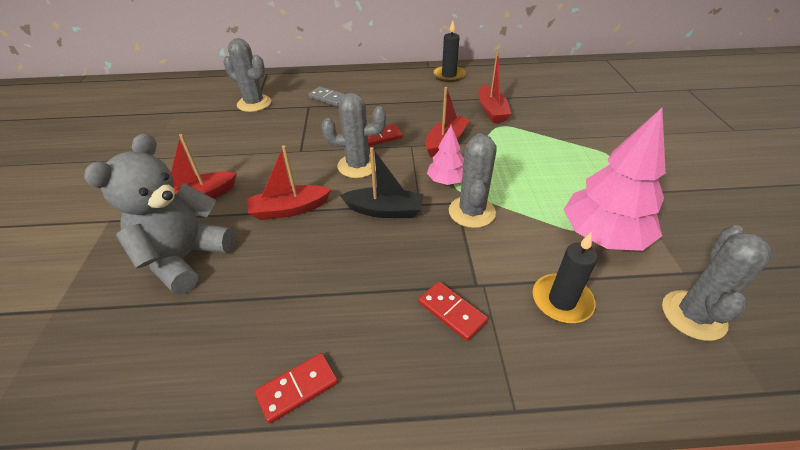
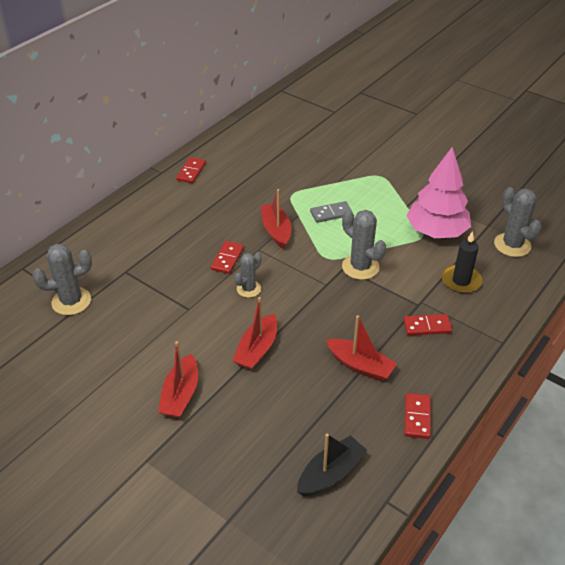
camera: 50 degrees left, 0 degrees up
(185, 258) = (249, 427): grey teddy bear -> none
(328, 98) = (129, 254): grey domino -> grey domino (331, 213)
(358, 166) = (249, 289): grey cactus -> grey cactus, size x0.64
(385, 210) = (314, 304): black boat -> black boat (330, 473)
(446, 181) = (318, 258): pink tree -> none
(449, 75) = (191, 171): black candle -> red domino
(491, 111) = (269, 185): red boat -> red boat (360, 365)

